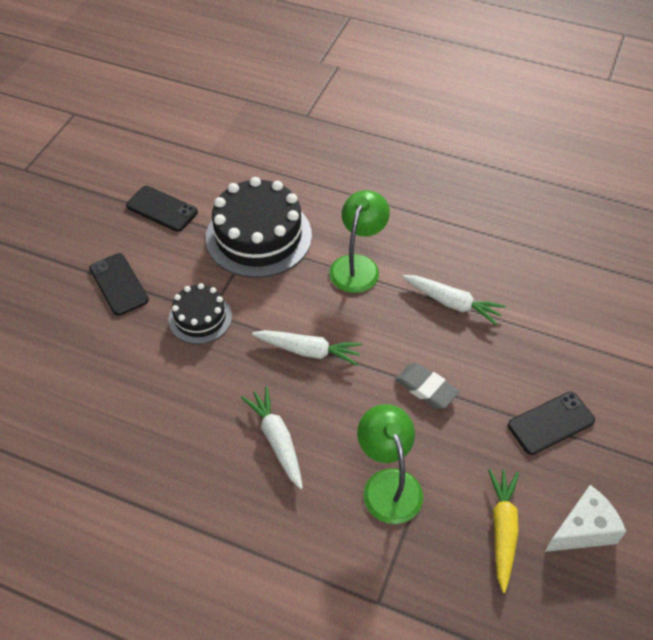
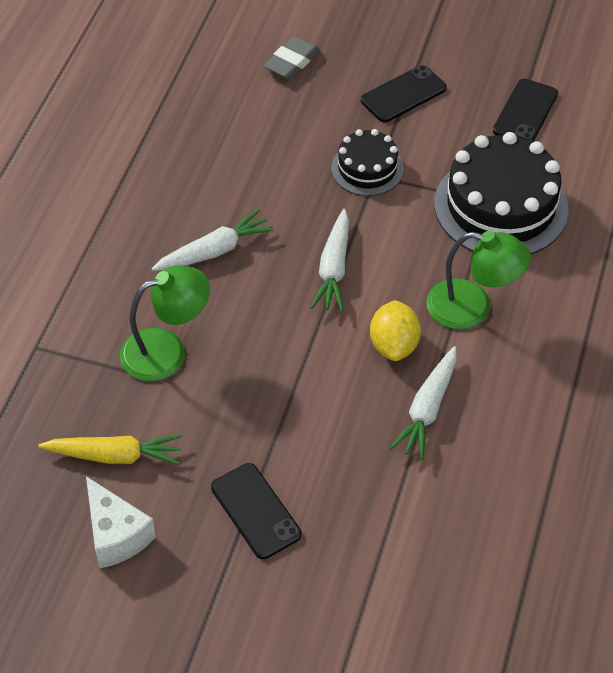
camera: 85 degrees right, 0 degrees up
(391, 318) = (394, 345): none -> yellow lemon
(426, 388) = (293, 383): grey eraser -> grey eraser (292, 62)

